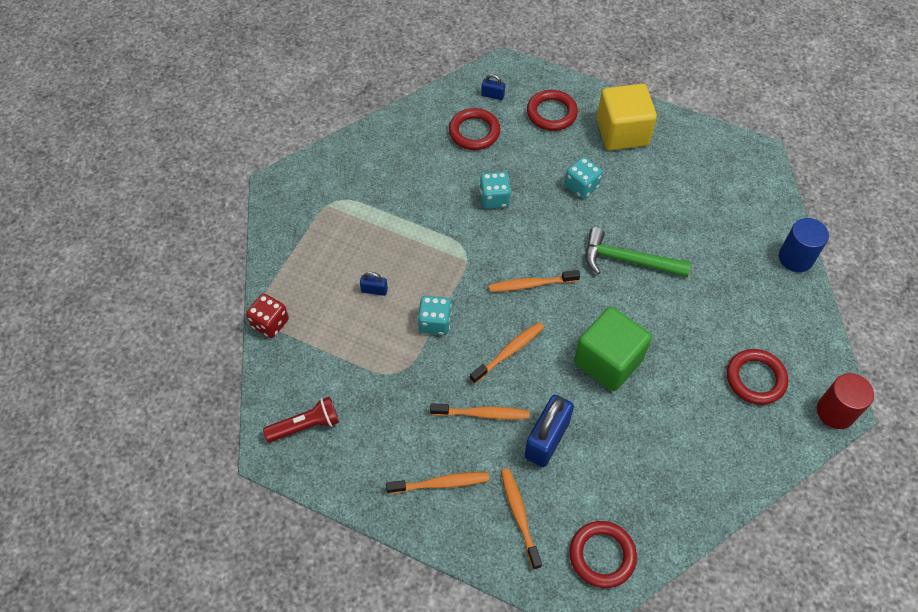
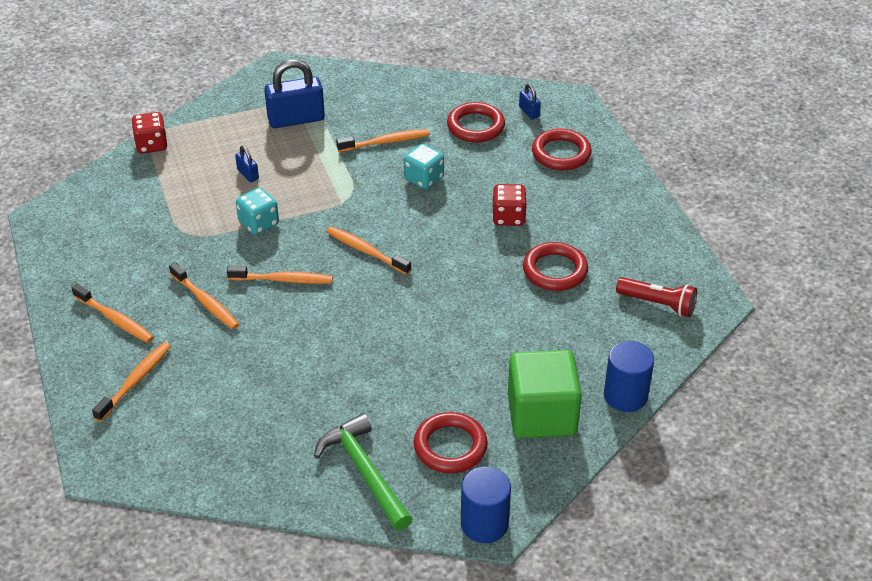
camera: 45 degrees right, 15 degrees down
(306, 426) = (84, 219): red flashlight -> red flashlight (658, 304)
(433, 189) = (385, 142): none -> orange toothbrush
(547, 439) = (225, 353): blue padlock -> blue padlock (296, 119)
(581, 186) = (508, 217): turquoise dice -> red dice
(602, 555) = (152, 453): red ring -> red ring (555, 270)
(608, 361) = (348, 342): green cube -> green cube (541, 415)
(622, 132) = (603, 204): yellow cube -> none
(628, 260) = (469, 291): green hammer -> green hammer (364, 472)
(835, 412) = (484, 524): red cylinder -> blue cylinder

